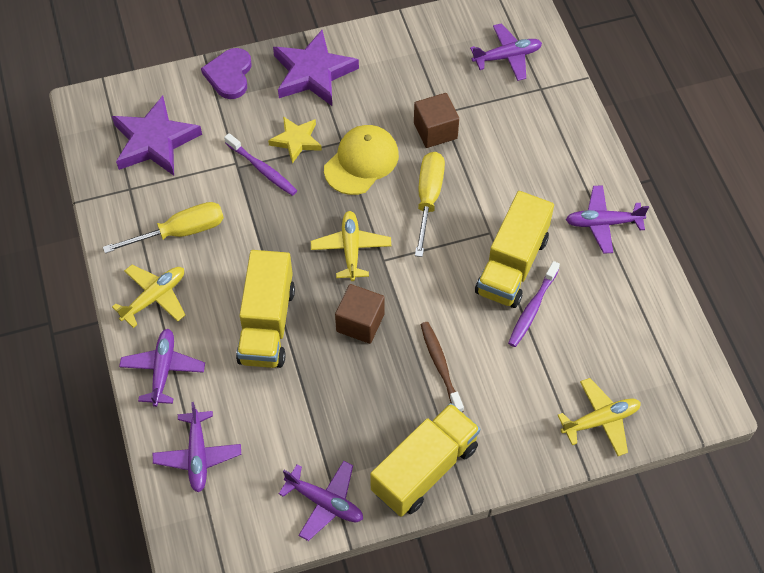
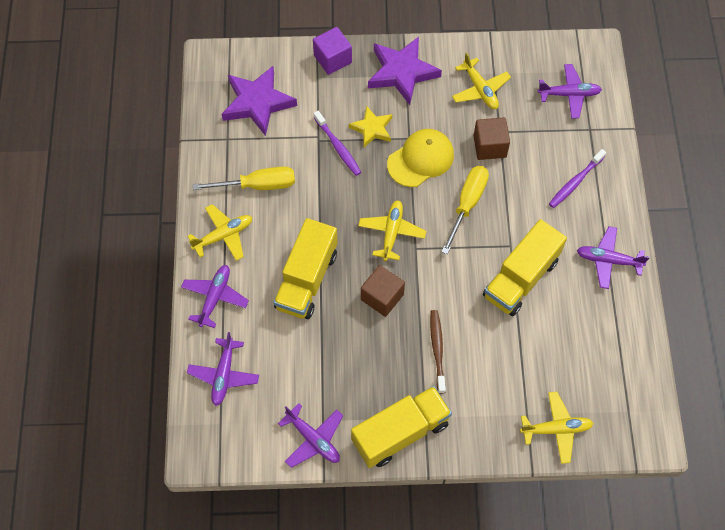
camera: 15 degrees right, 5 degrees up
(229, 75) = (332, 59): purple heart -> purple cube
(407, 72) = (480, 89): none -> yellow plane
(532, 308) = (527, 320): purple toothbrush -> purple toothbrush (575, 182)

